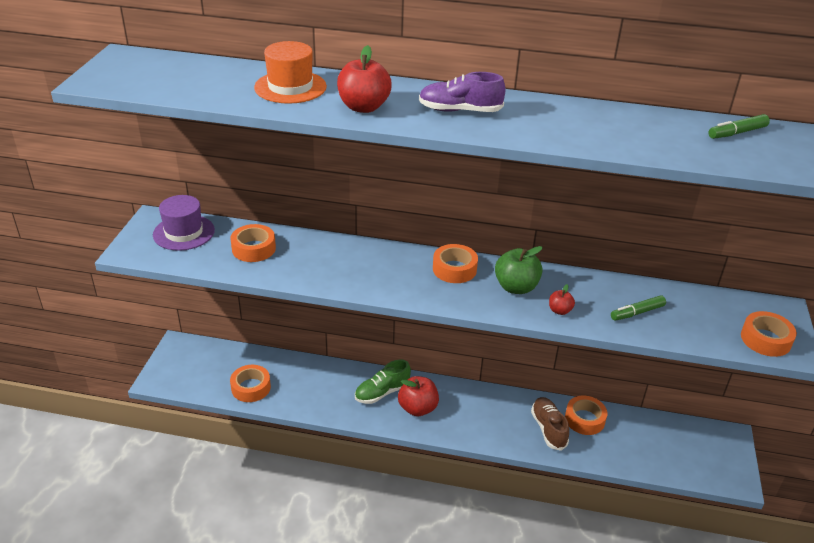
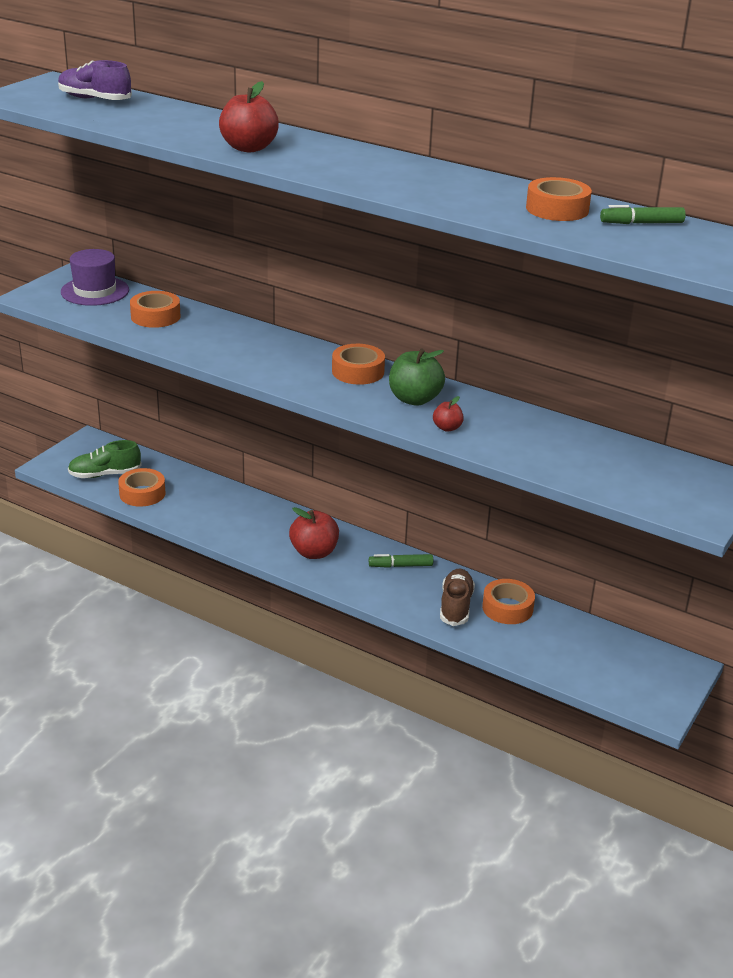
camera: 20 degrees right, 5 degrees down
(290, 87) = (192, 124): orange hat -> none
(382, 392) = (283, 529): green shoe -> green shoe (105, 474)
(460, 110) = (346, 164): purple shoe -> purple shoe (95, 99)
(637, 312) = (538, 447): green marker -> green marker (401, 566)
(765, 339) = (677, 500): orange tape -> orange tape (557, 209)

